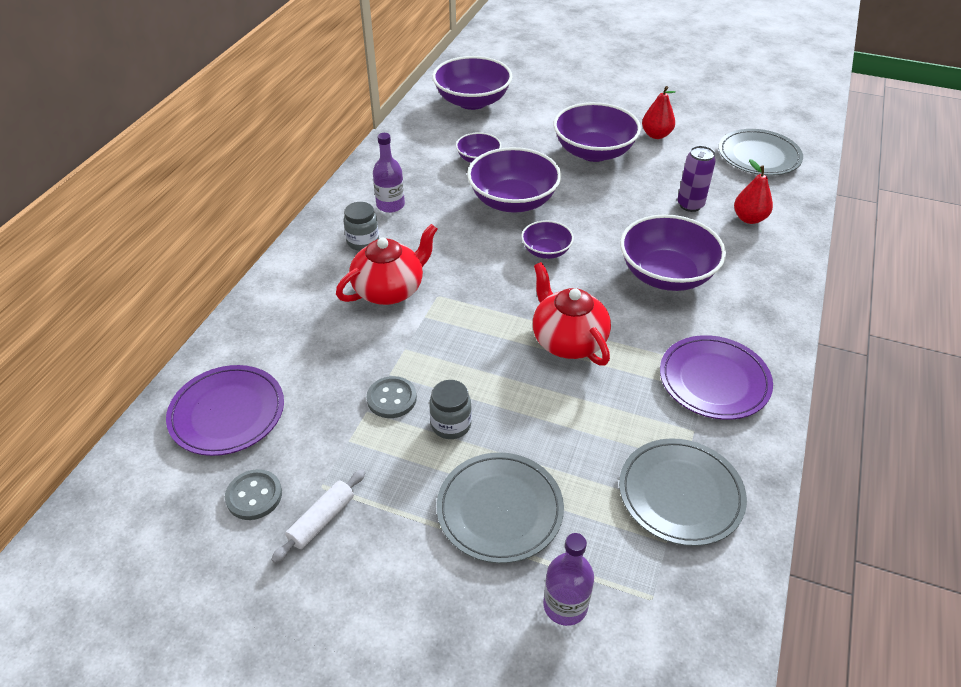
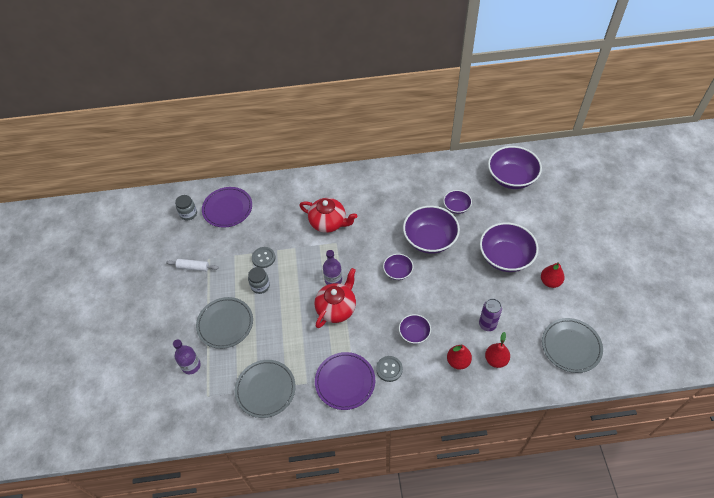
camera: 65 degrees right, 10 degrees up
(254, 496) = (194, 240): grey button -> grey button (389, 369)
(363, 242) = (355, 195): grey jar -> grey jar (188, 214)
(390, 205) = (390, 191): purple bottle -> purple bottle (333, 280)
(666, 274) = (414, 333): purple bowl -> purple bowl, size x0.53
(735, 251) = (458, 361): none -> red pear

